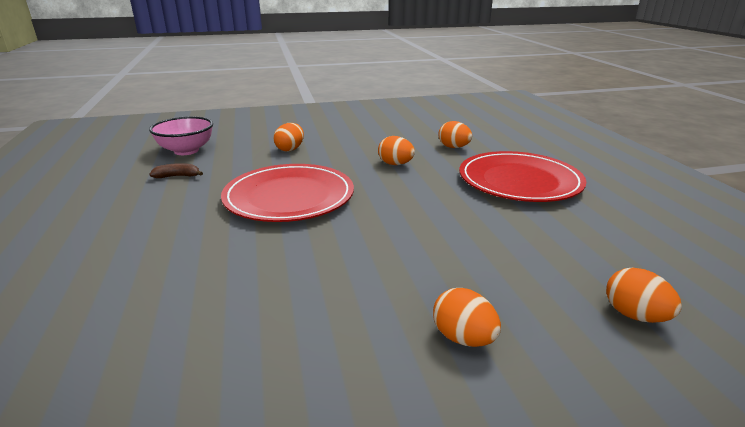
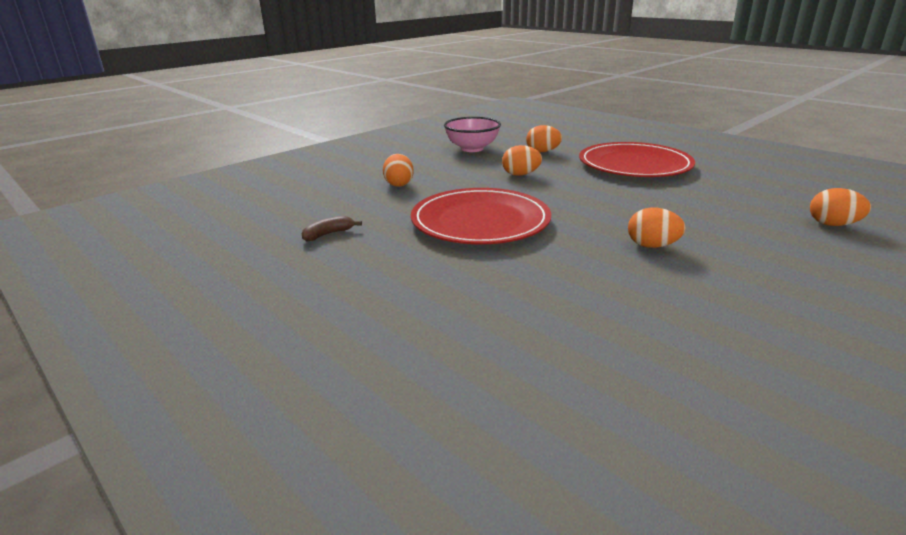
camera: 30 degrees left, 0 degrees up
(186, 151) = (285, 210): pink bowl -> pink bowl (472, 148)
(463, 338) = (775, 268): orange egg -> orange egg (652, 246)

